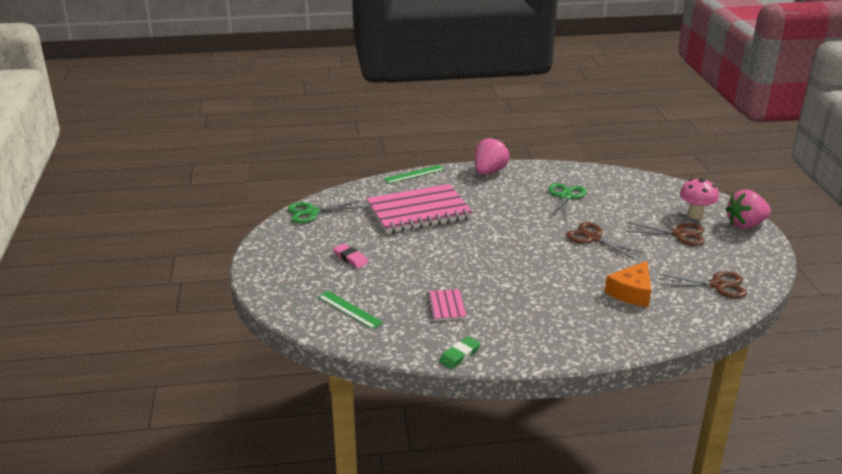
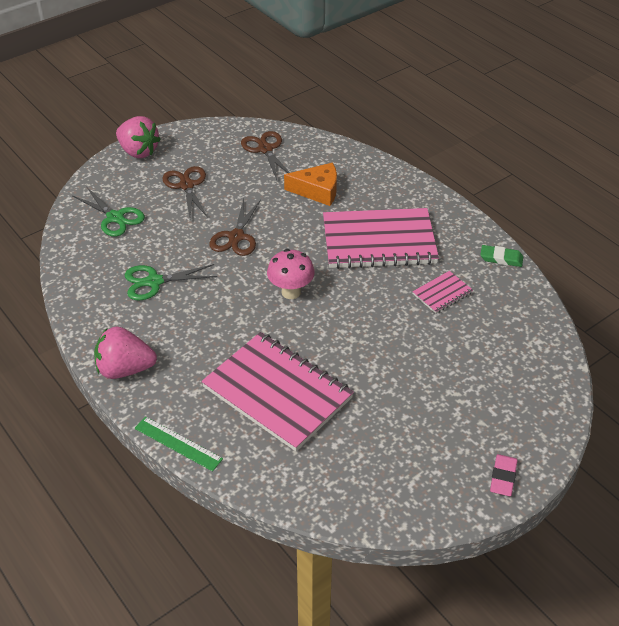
camera: 120 degrees left, 15 degrees up
(312, 212) = (357, 501): green scissors -> green scissors (115, 217)
(350, 258) = (426, 404): pink eraser -> pink eraser (503, 477)
(350, 309) = (511, 358): green ruler -> none
(536, 300) = (379, 241): none -> pink notebook
(695, 215) = (138, 183): pink mushroom -> pink mushroom (291, 292)

